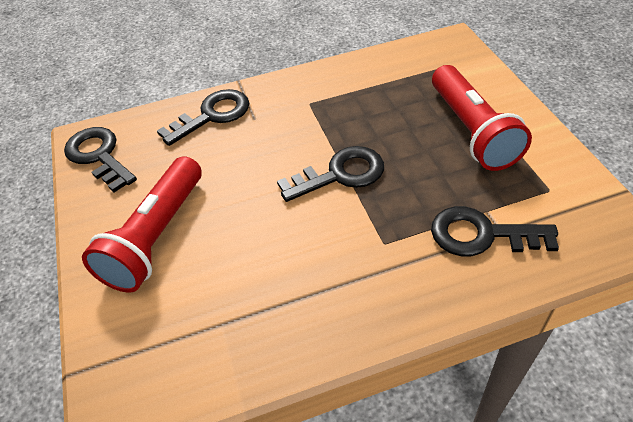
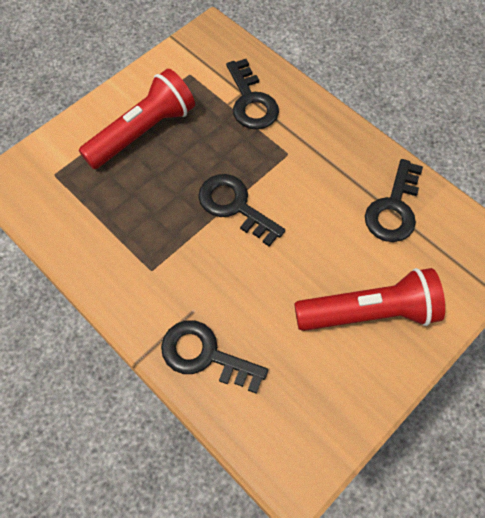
camera: 120 degrees left, 15 degrees up
(99, 156) = (312, 437): black key -> black key (394, 208)

